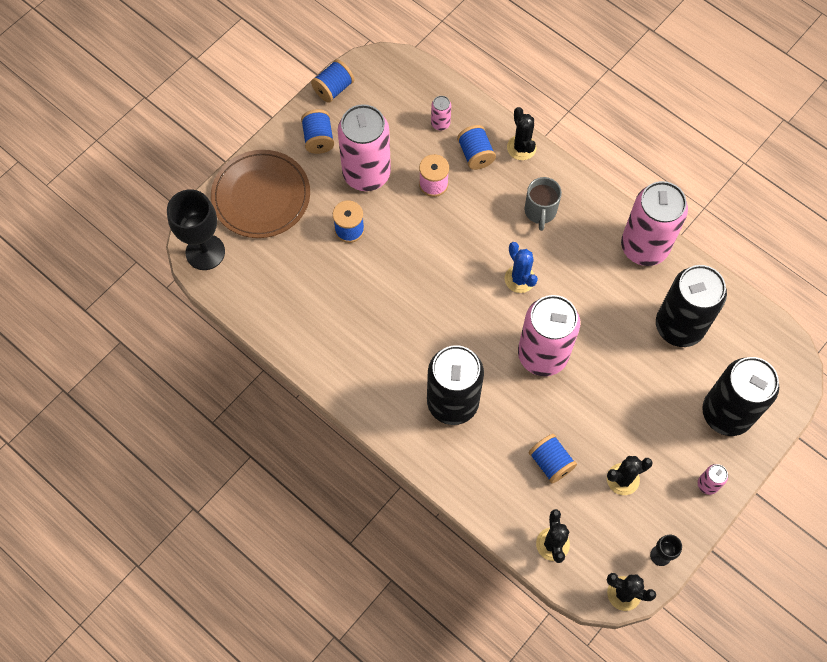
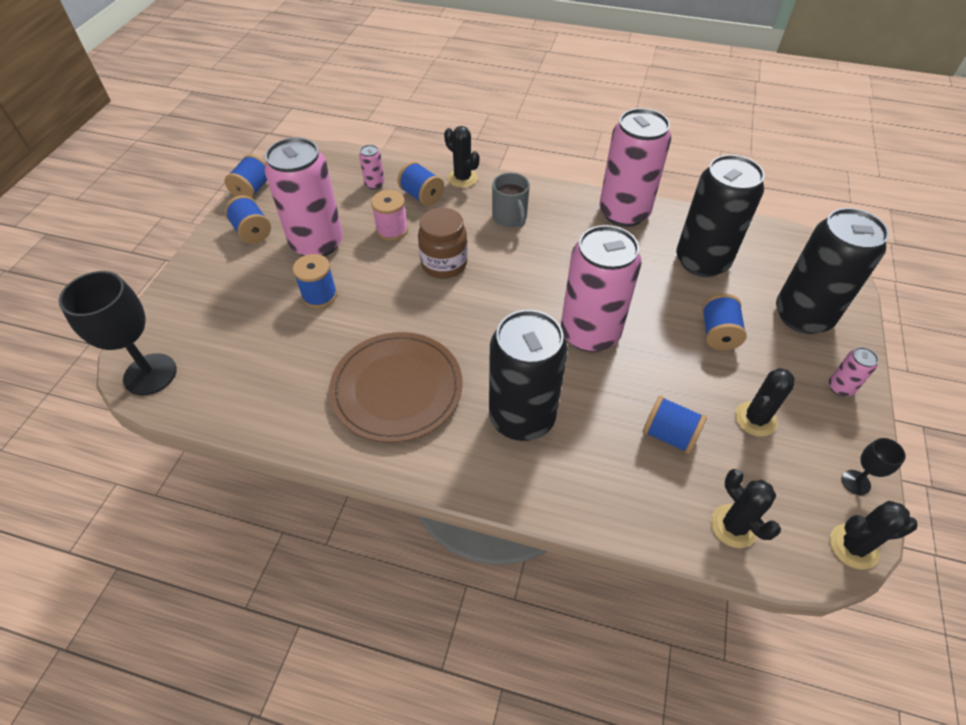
camera: 25 degrees left, 15 degrees down
(261, 196) = (204, 299): brown plate -> brown plate (397, 389)
(460, 238) = (444, 264): none -> brown jar
(519, 279) = (524, 277): blue cactus -> none
(644, 398) = (718, 333): none -> blue spool

